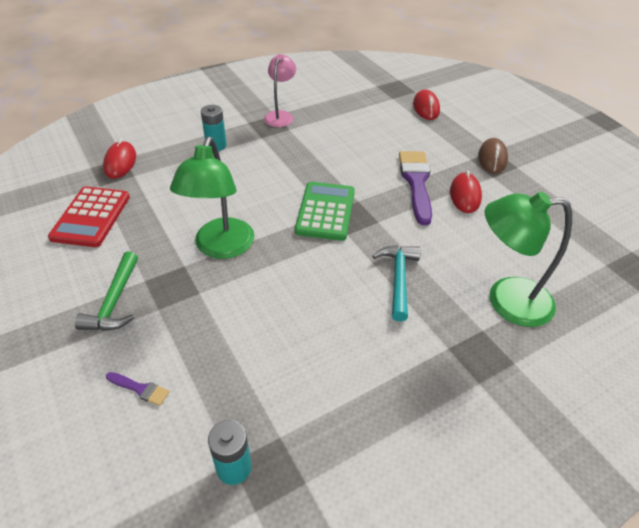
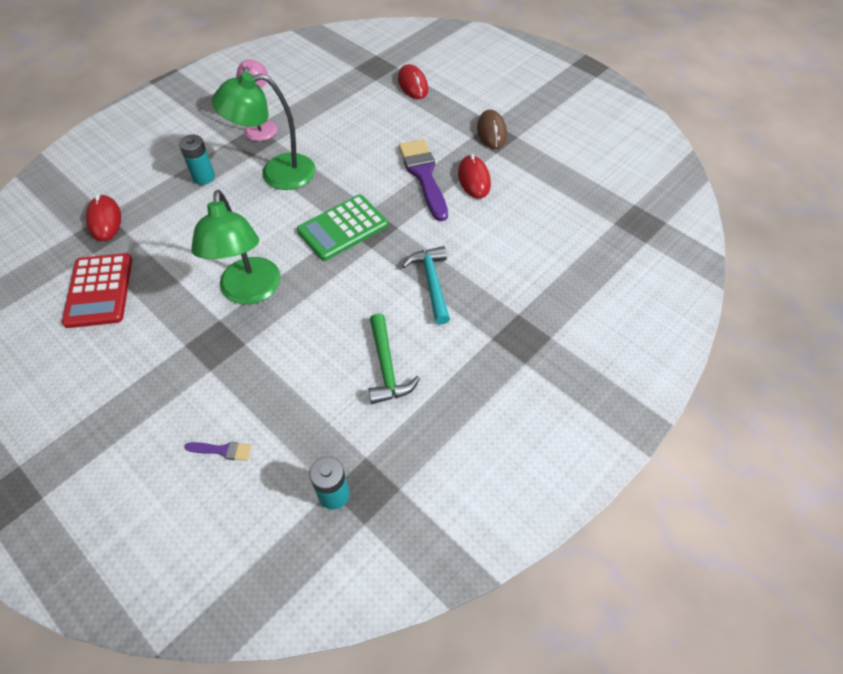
camera: 15 degrees left, 10 degrees up
(114, 301) = (163, 374): green hammer -> green hammer (386, 367)
(325, 211) = (342, 228): green calculator -> green calculator turned 120 degrees counterclockwise
(506, 300) = (533, 280): green lamp -> green lamp (277, 173)

